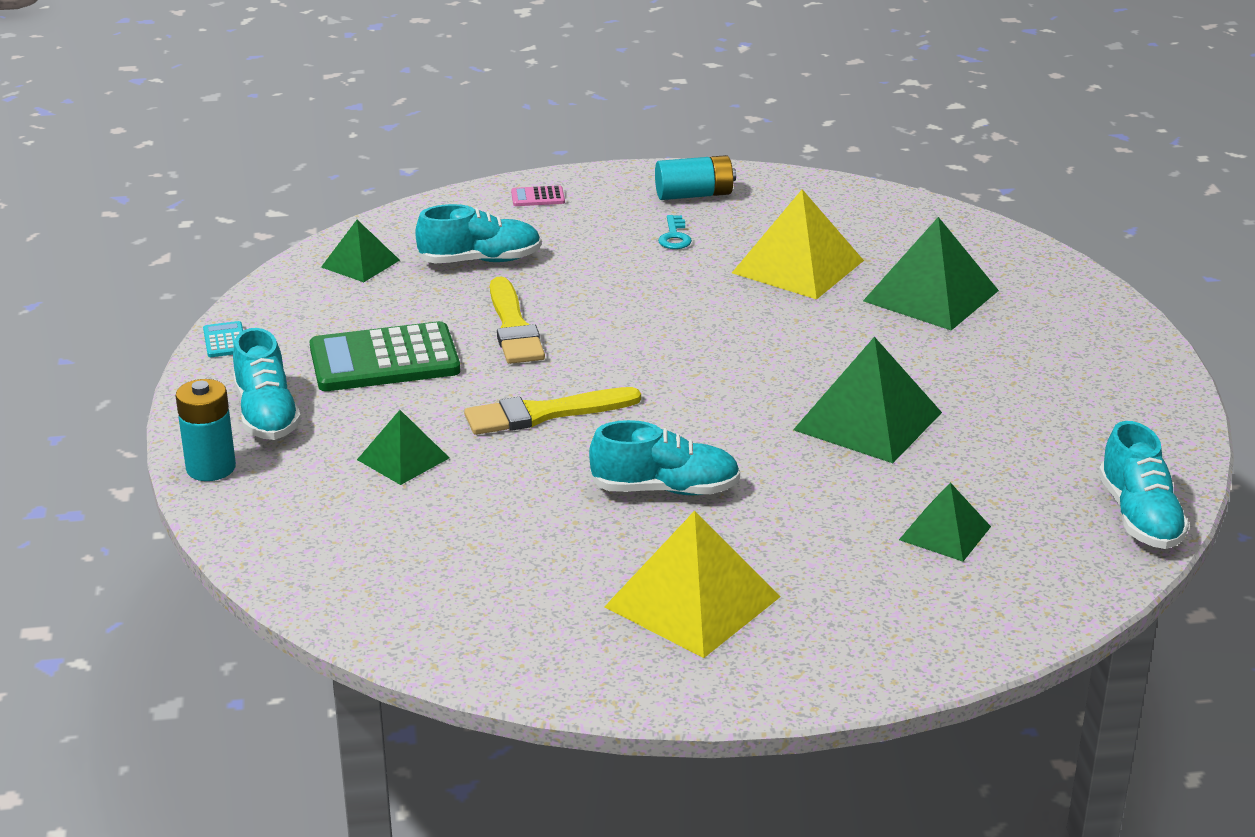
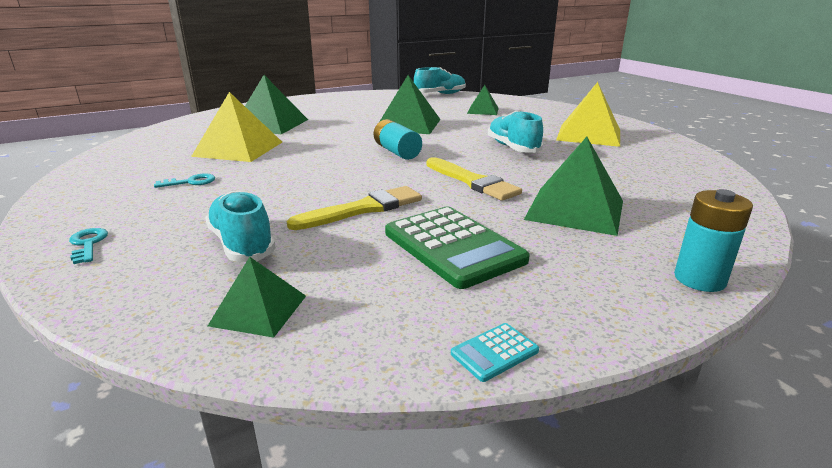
camera: 110 degrees left, 5 degrees down
(267, 415) = (594, 277): turquoise shoe -> none
(403, 458) = (575, 209): green pyramid -> green pyramid, size x1.73
(538, 197) = (88, 244): pink calculator -> turquoise key
(694, 195) = (109, 185): turquoise battery -> turquoise battery (397, 152)

